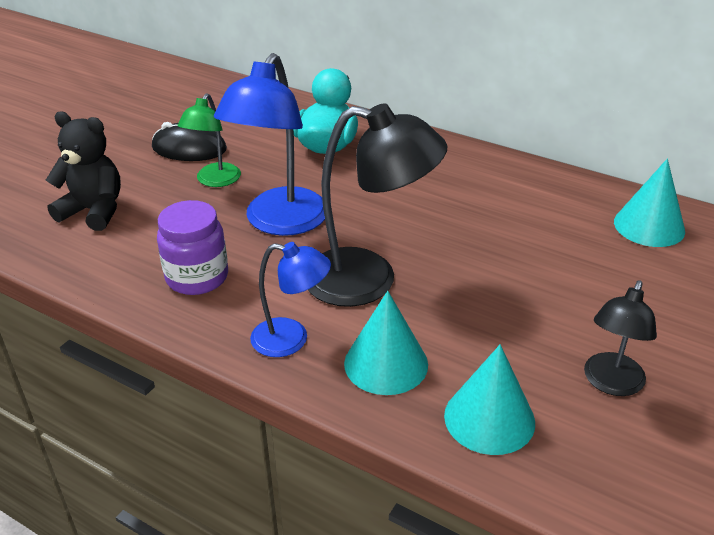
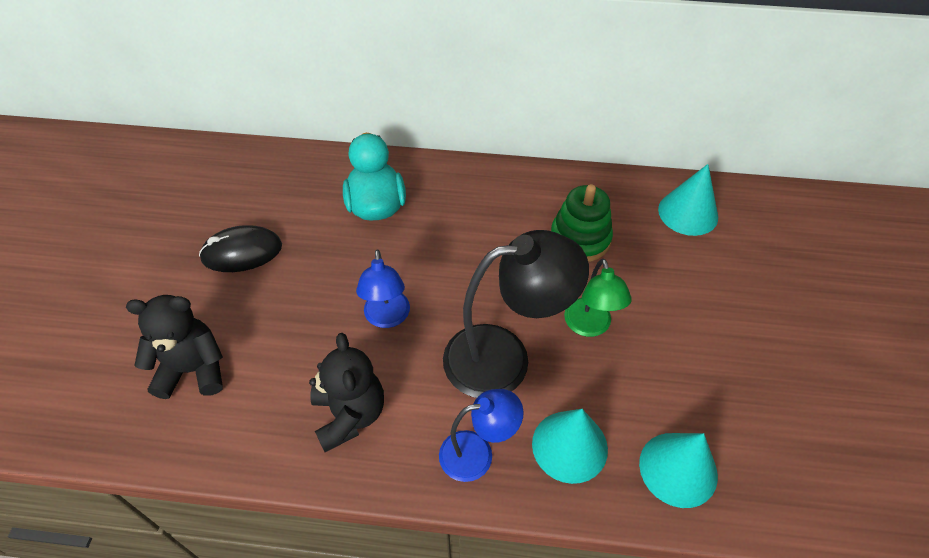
camera: 25 degrees left, 15 degrees up
(197, 277) = (349, 415): purple jar -> black teddy bear
(214, 181) = (293, 286): green lamp -> green lamp (590, 326)
(280, 222) = (387, 318): blue lamp -> blue lamp, size x0.57
(511, 216) = (580, 239): none -> green stacking toy
(610, 383) = (743, 393): black lamp -> none

